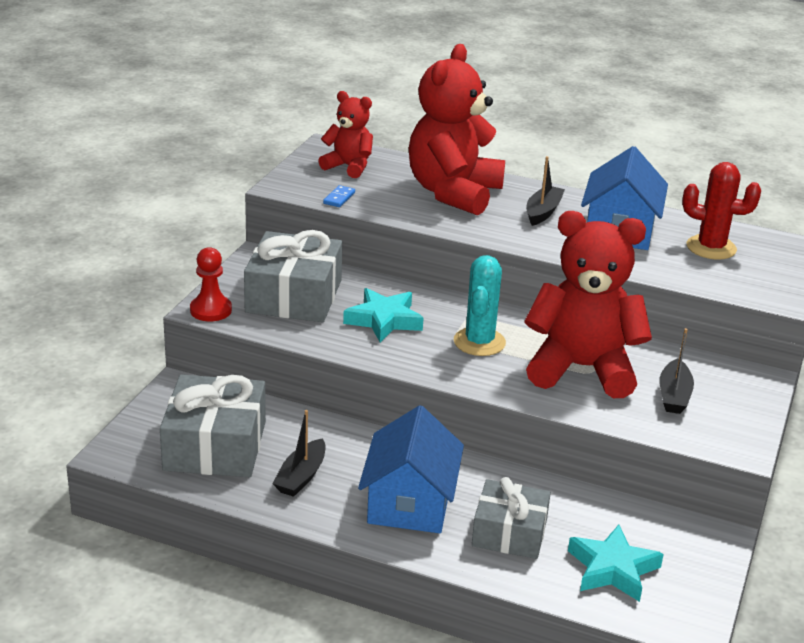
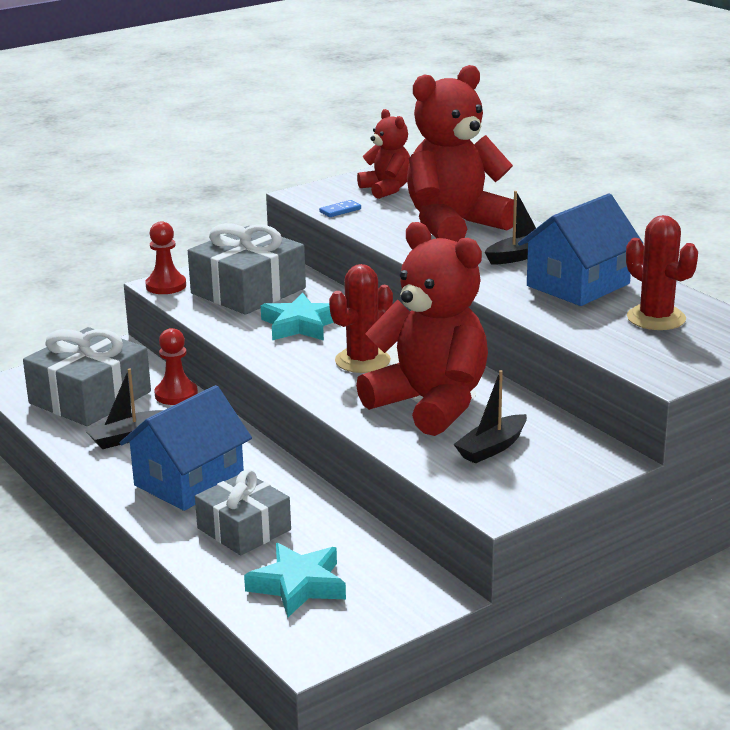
camera: 35 degrees right, 5 degrees down
(291, 418) = (176, 394): none -> red pawn
(479, 342) = (362, 361): turquoise cactus -> red cactus

